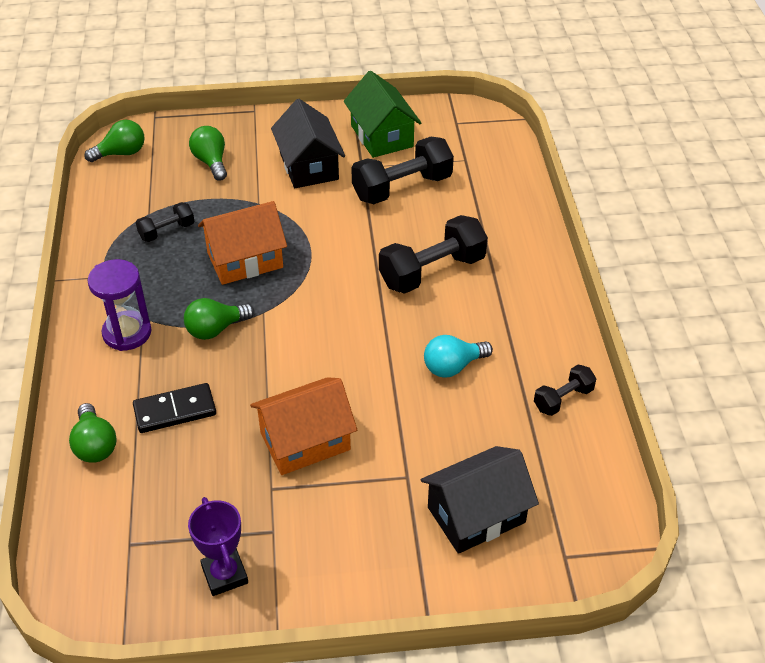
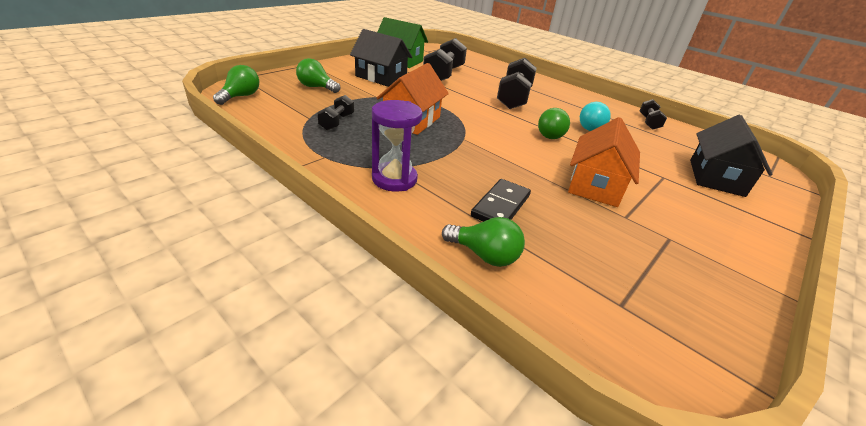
camera: 45 degrees left, 10 degrees down
(215, 329) = (450, 155): green light bulb -> green light bulb (550, 134)
(224, 575) = (700, 281): purple trophy -> none

